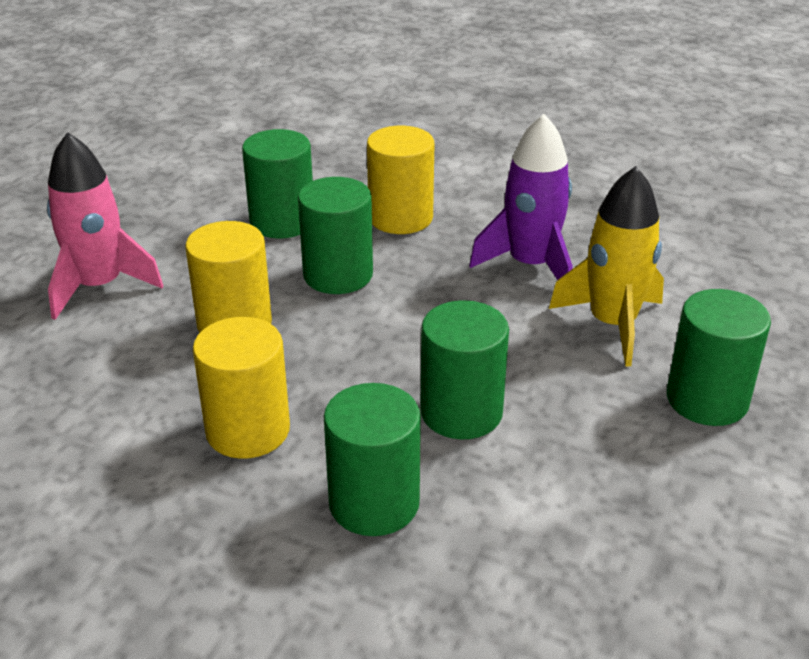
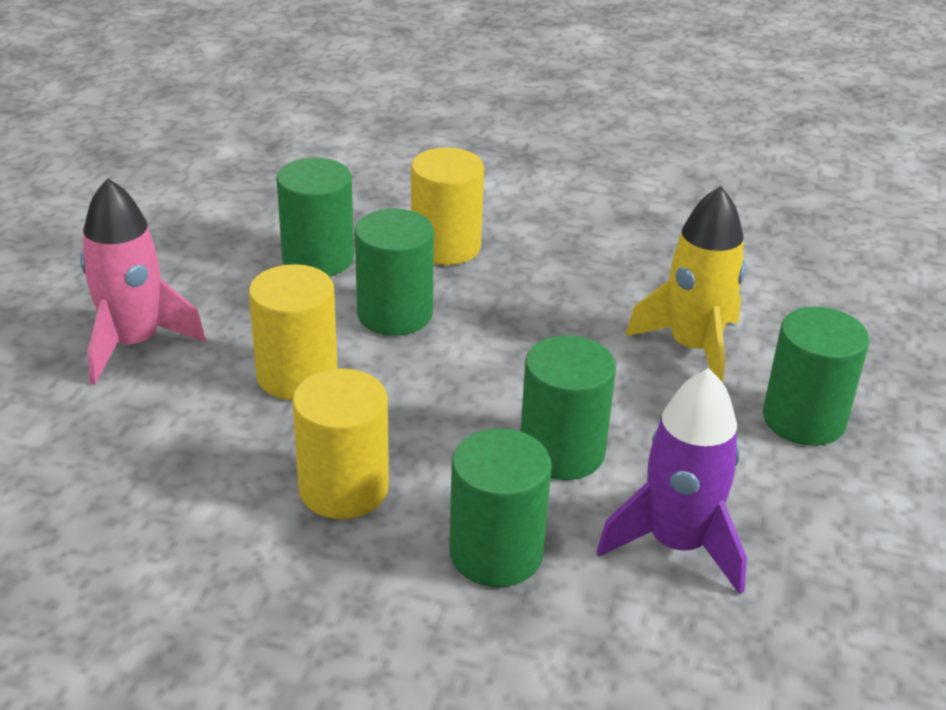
camera: 10 degrees left, 0 degrees up
(530, 265) = (595, 290): purple rocket -> purple rocket (677, 544)

